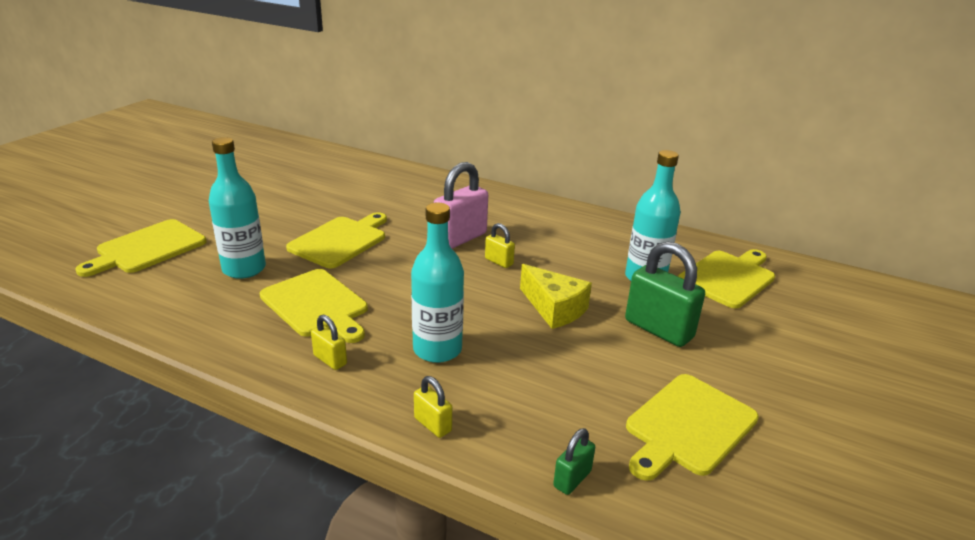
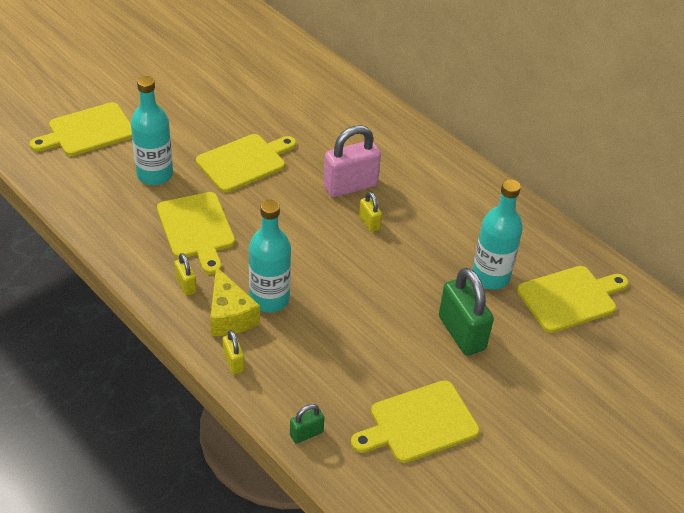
camera: 20 degrees right, 15 degrees up
(554, 308) = (386, 287): yellow cheese -> yellow cheese (230, 315)

